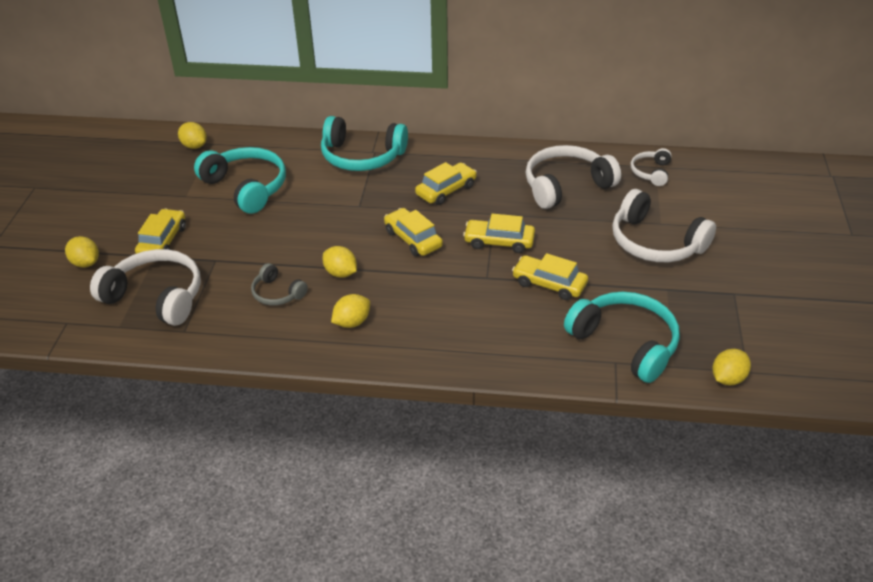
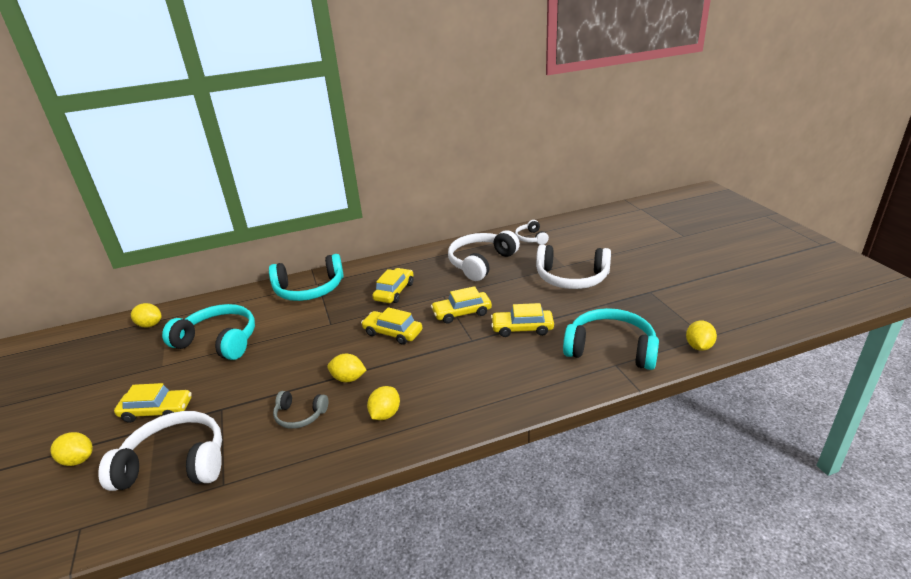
camera: 25 degrees left, 10 degrees down
(163, 241) = (157, 411): yellow car -> yellow car turned 105 degrees clockwise

